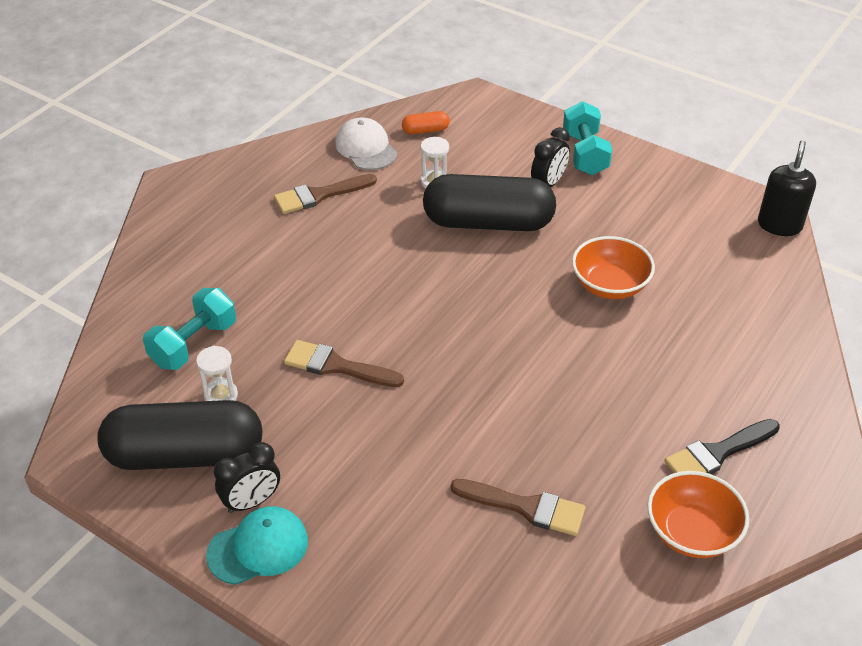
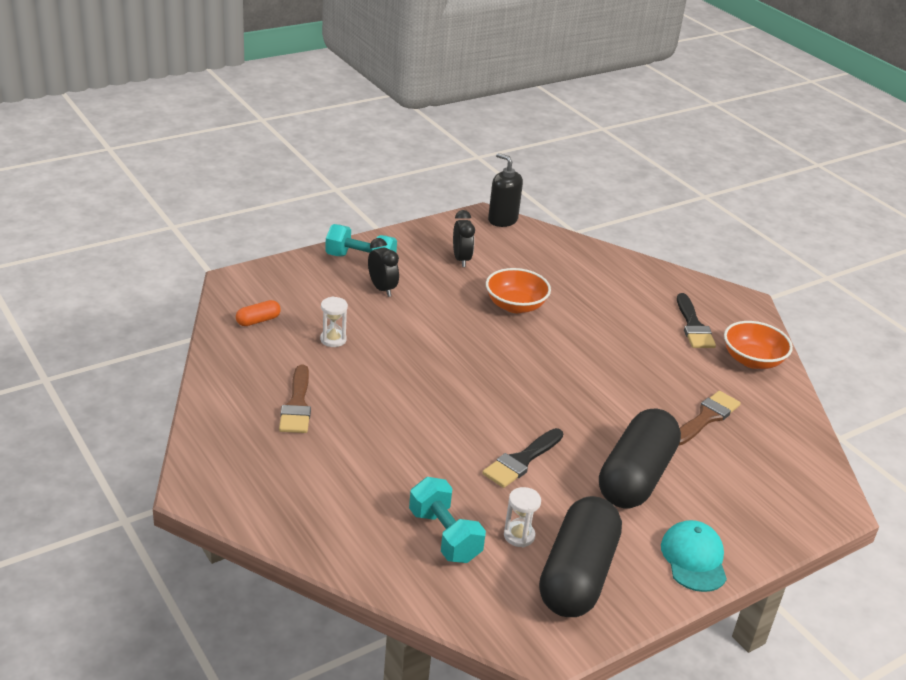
camera: 70 degrees left, 10 degrees down
(251, 502) = (646, 550): black clock -> black clock (461, 259)
(336, 366) = (521, 461): brown brush -> black brush
(366, 148) = (253, 359): white cap -> none
(425, 130) = (258, 320): orange capsule -> orange capsule turned 45 degrees clockwise
(488, 223) = (406, 332): black capsule -> black capsule (635, 477)

